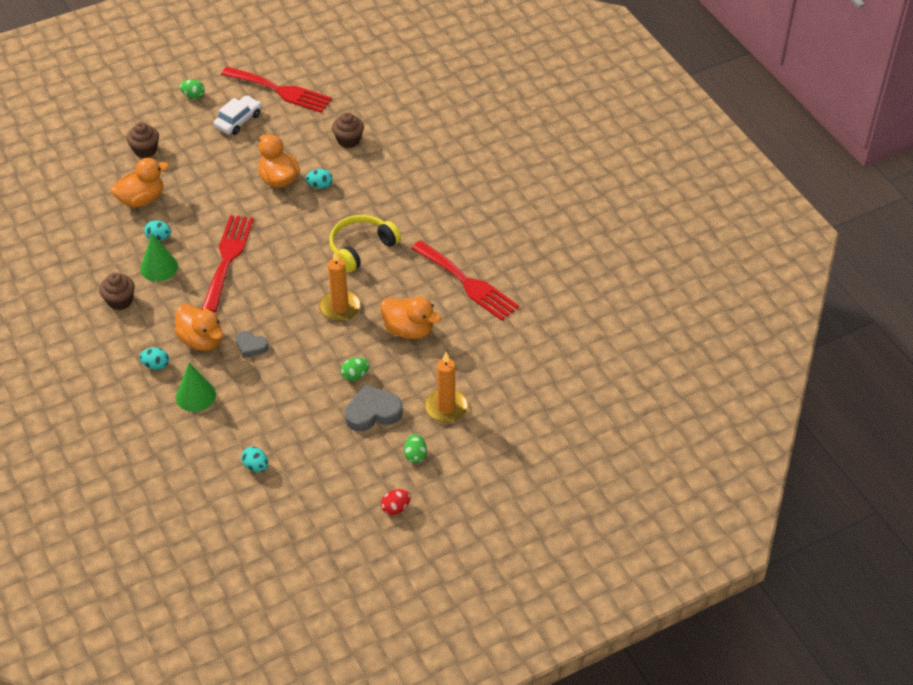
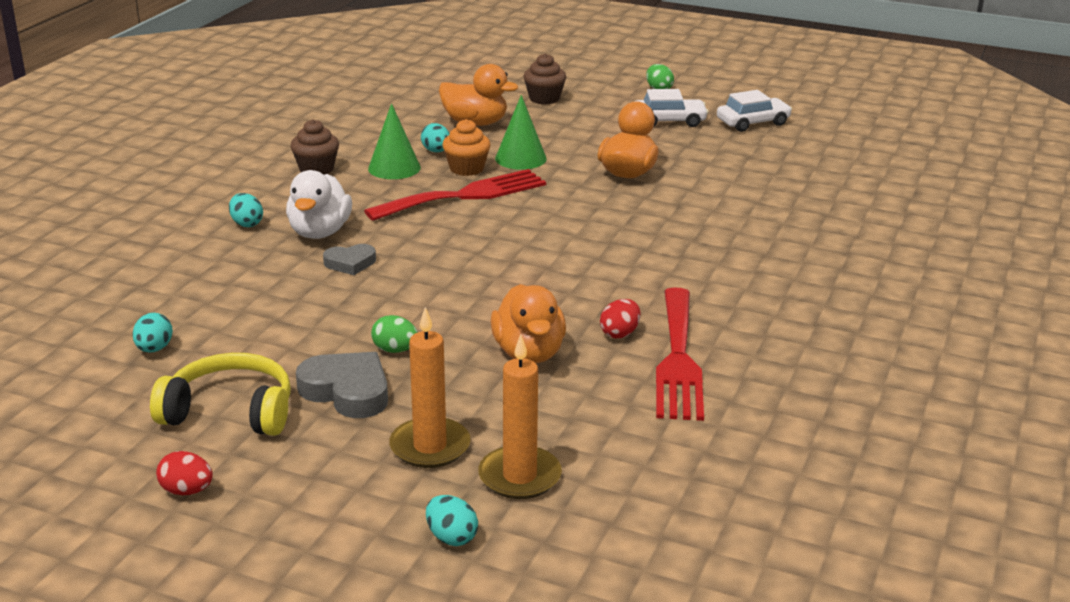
camera: 50 degrees right, 20 degrees down
(195, 396) = (228, 264): green cone -> green cone (520, 158)
(196, 238) = (466, 168): none -> orange cupcake
(202, 340) = (320, 232): orange duck -> white duck
(251, 346) = (350, 263): grey heart -> grey heart turned 90 degrees counterclockwise
(280, 91) = (753, 122): red fork -> white car
(320, 186) = (661, 198): turquoise egg -> turquoise egg (451, 537)
(340, 308) = (494, 290): orange candle -> orange candle (519, 476)
(348, 140) = (759, 184): brown cupcake -> none
(361, 248) = (611, 262): yellow headphones -> yellow headphones (230, 411)
(415, 455) = (308, 461): green egg -> none
(426, 288) = (620, 333): none -> red egg

